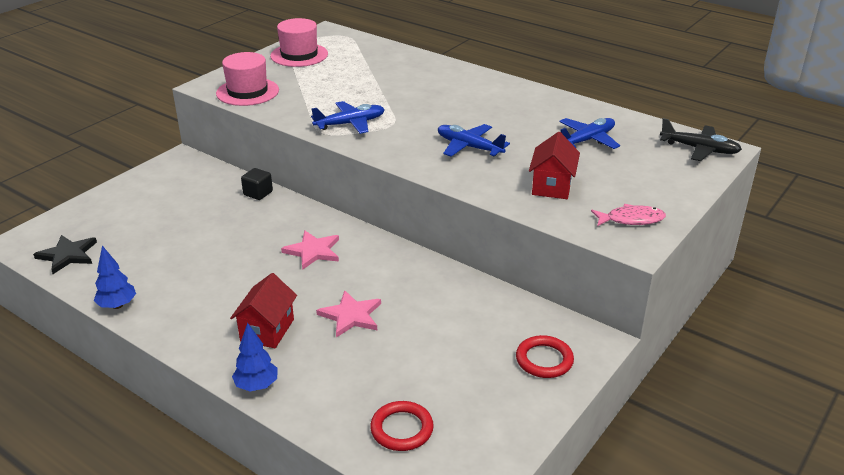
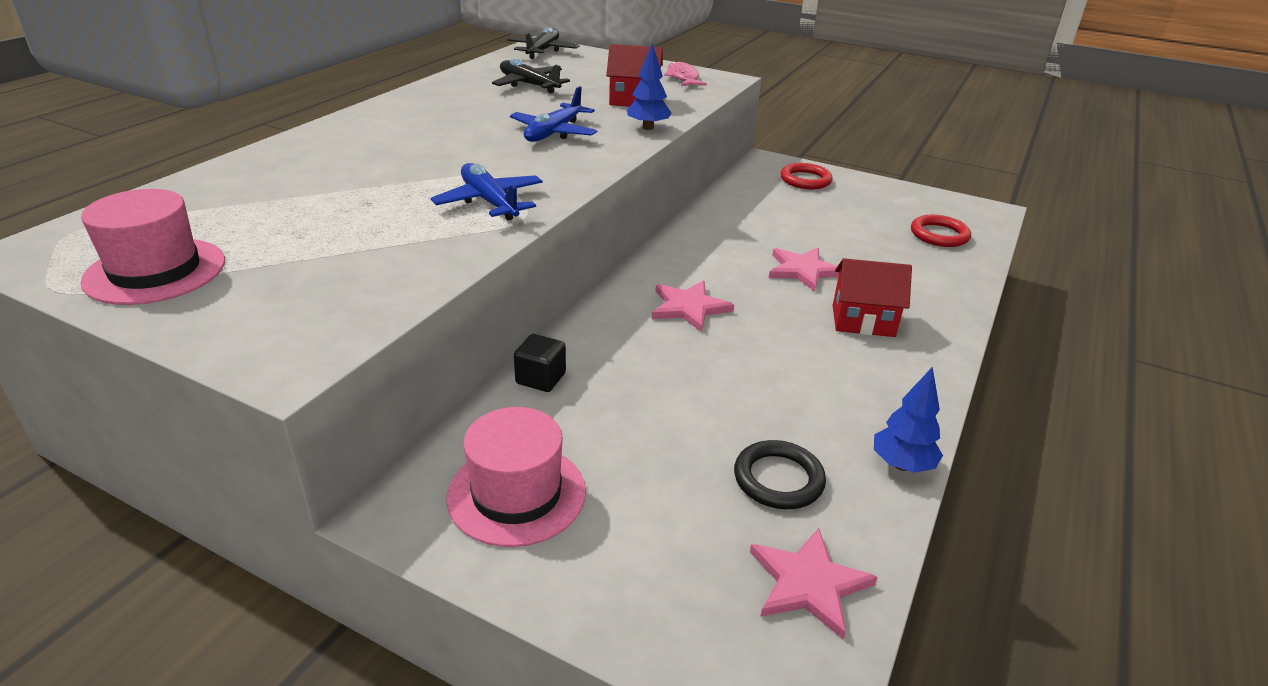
camera: 100 degrees left, 0 degrees up
(68, 255) = (808, 584): black star -> pink star
(135, 259) = (778, 479): none -> black ring
(247, 92) = (339, 307): pink hat -> pink hat (517, 494)
(256, 386) = (954, 315): blue tree -> blue tree (648, 128)
(587, 140) = (529, 85): blue plane -> black plane

